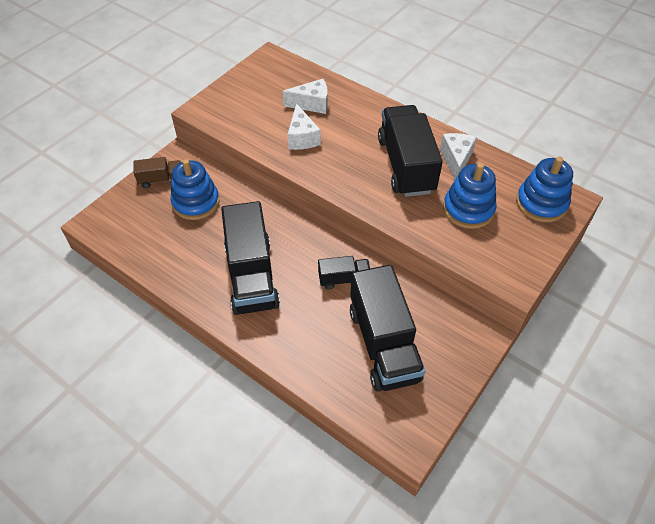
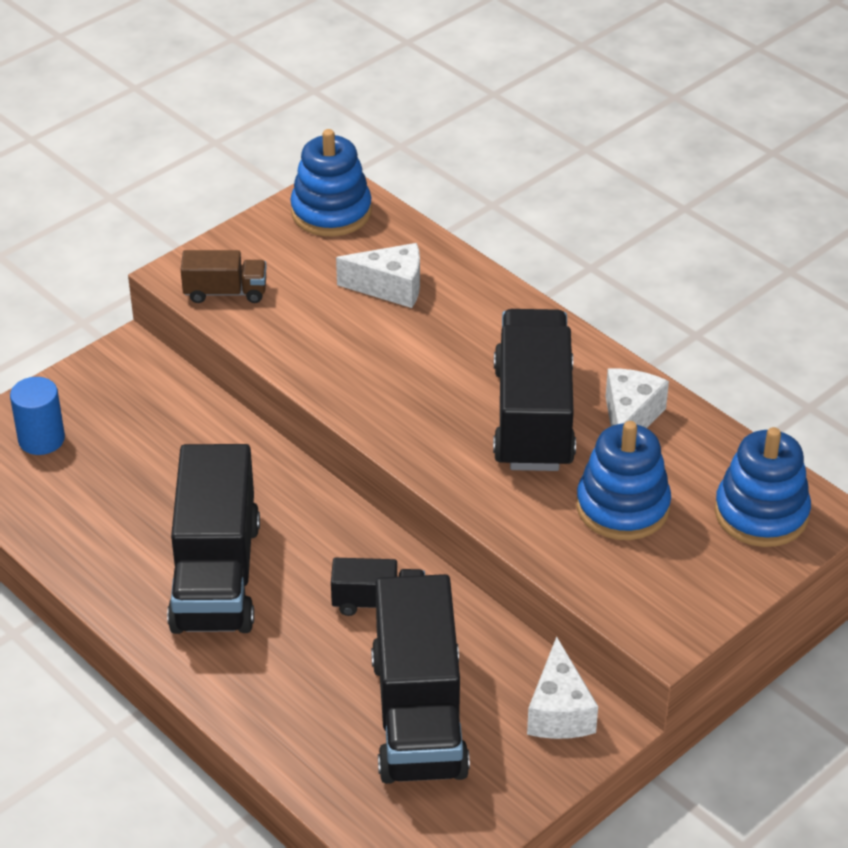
camera: 10 degrees right, 10 degrees down
(139, 209) = (41, 439): none -> blue cylinder
(161, 180) = (90, 392): brown truck -> brown truck (225, 292)
(196, 202) = (144, 440): blue stacking toy -> blue stacking toy (331, 212)
(302, 138) = (356, 346): white cheese -> white cheese (559, 711)

